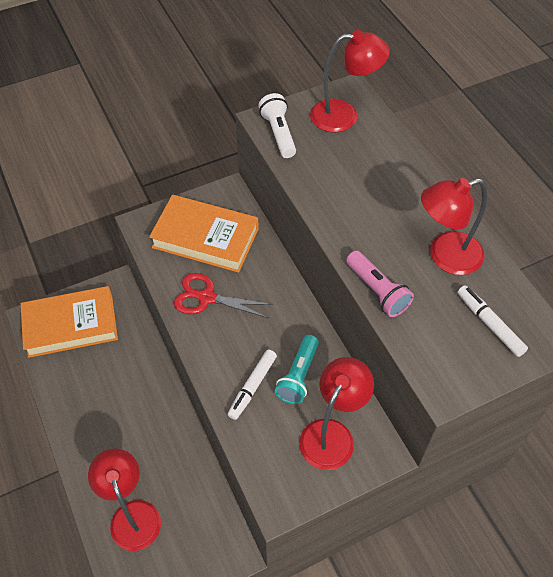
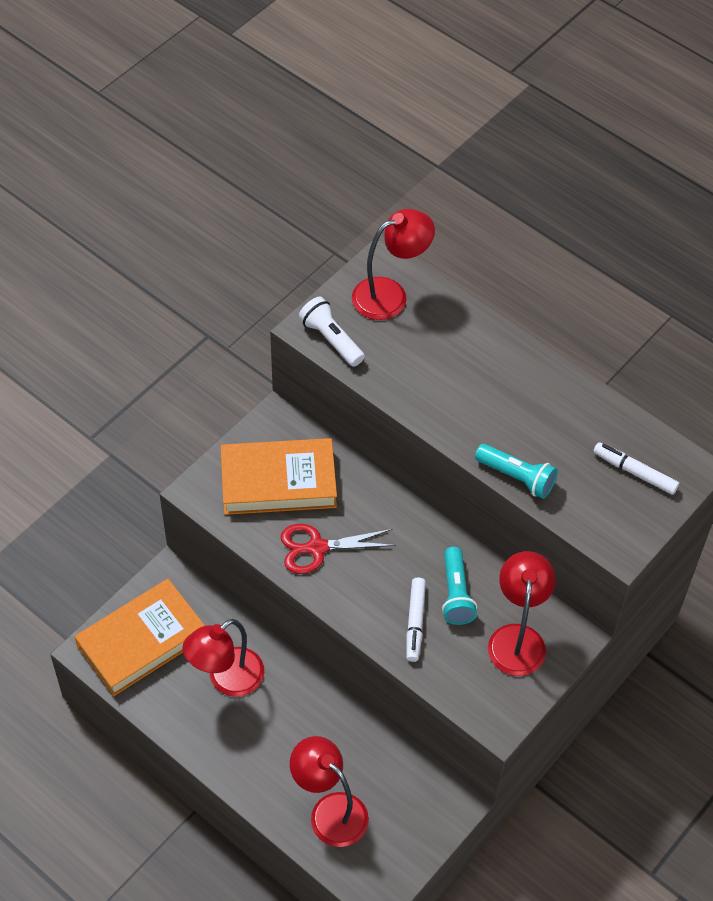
camera: 25 degrees left, 0 degrees up
(377, 291) = (517, 477): pink flashlight -> turquoise flashlight
(445, 256) = (565, 418): red lamp -> red lamp (227, 679)

